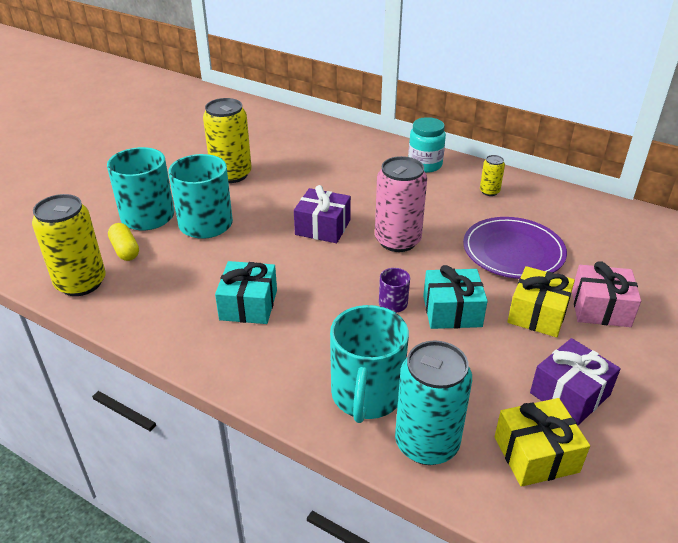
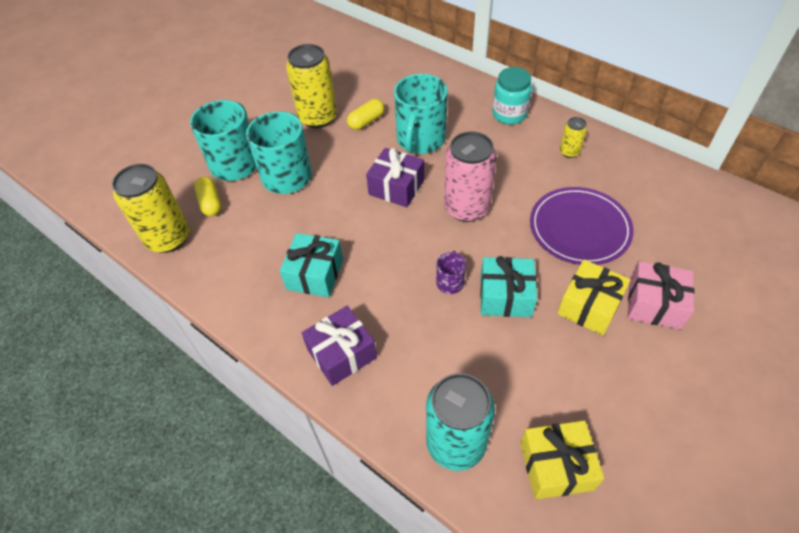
camera: 10 degrees right, 15 degrees up
(282, 176) = (366, 121): none -> yellow capsule
(366, 395) = (408, 385): turquoise mug -> turquoise mug (420, 140)
(570, 394) = (602, 402): purple gift -> purple gift (342, 353)

